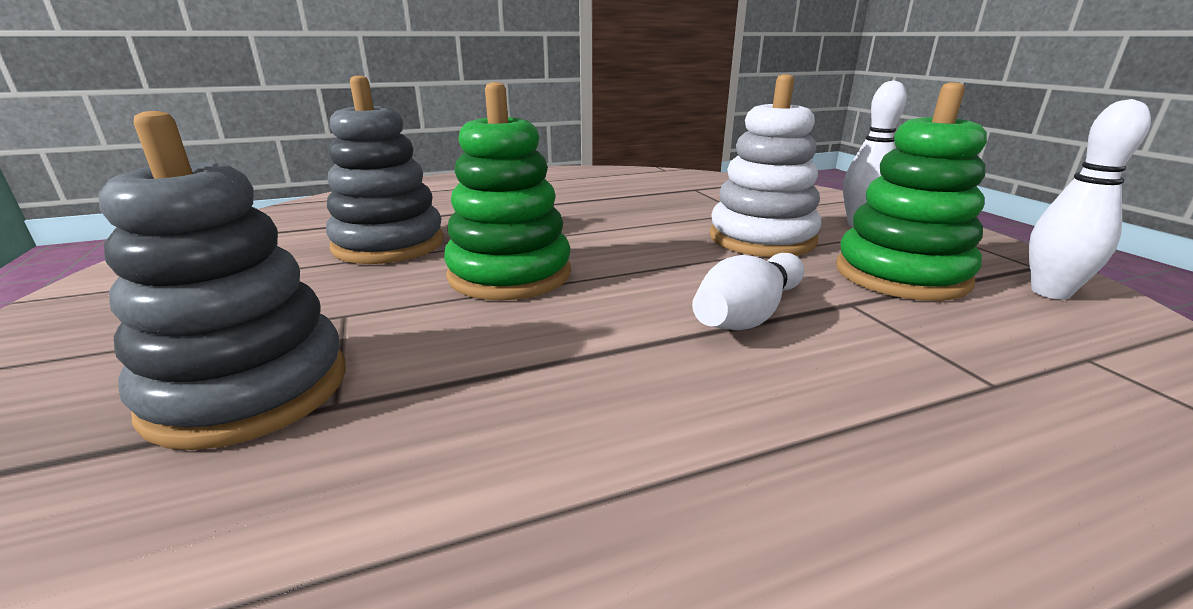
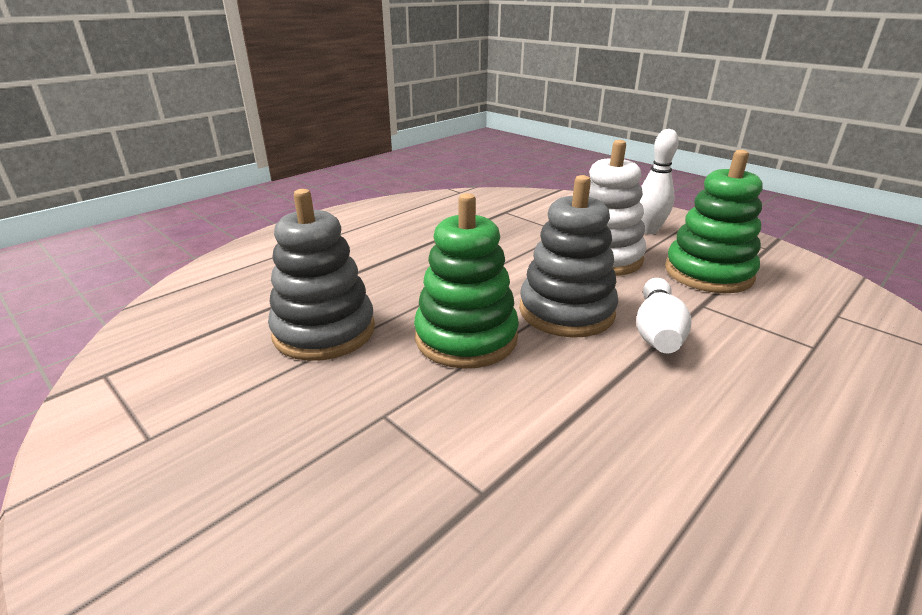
camera: 25 degrees left, 5 degrees up
(249, 390) = (404, 506): grey stacking toy -> grey stacking toy (566, 311)
(1050, 292) = (789, 269): white bowling pin -> none

